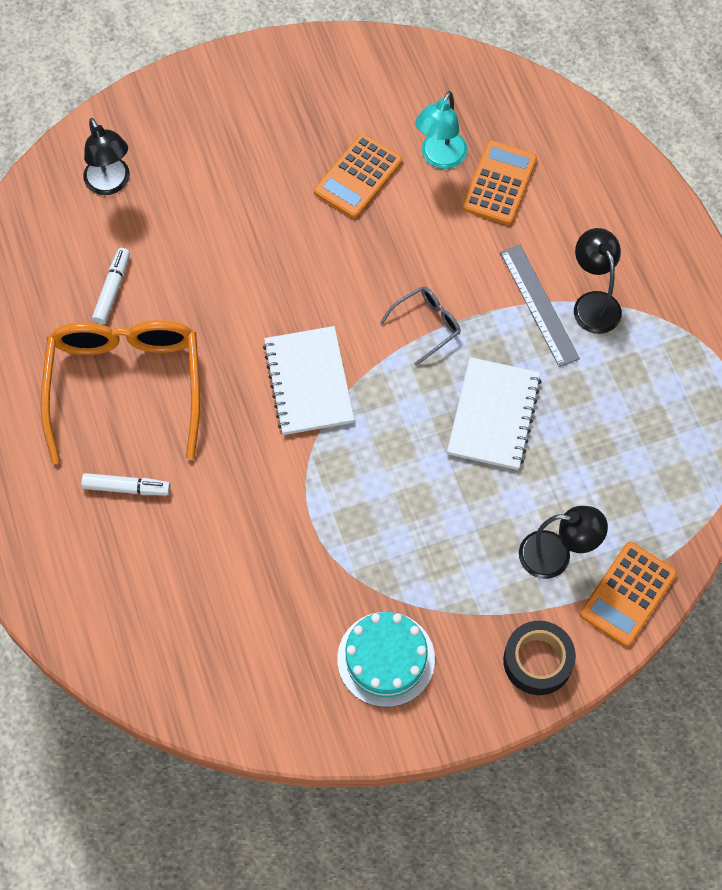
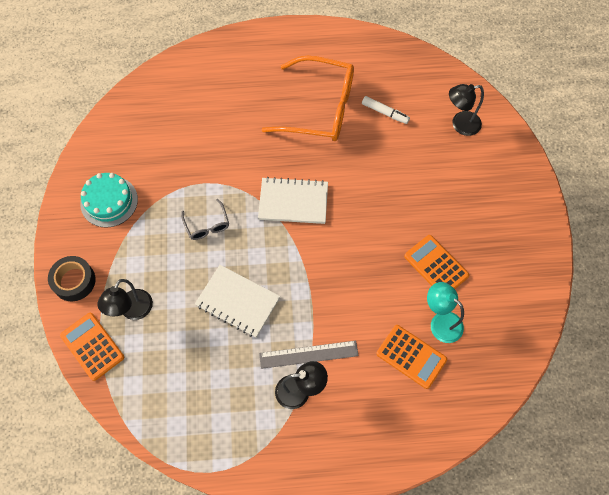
camera: 105 degrees right, 0 degrees up
(126, 488) = (256, 98): white marker -> none
(426, 325) = (313, 279): grey glasses -> grey glasses (207, 225)

